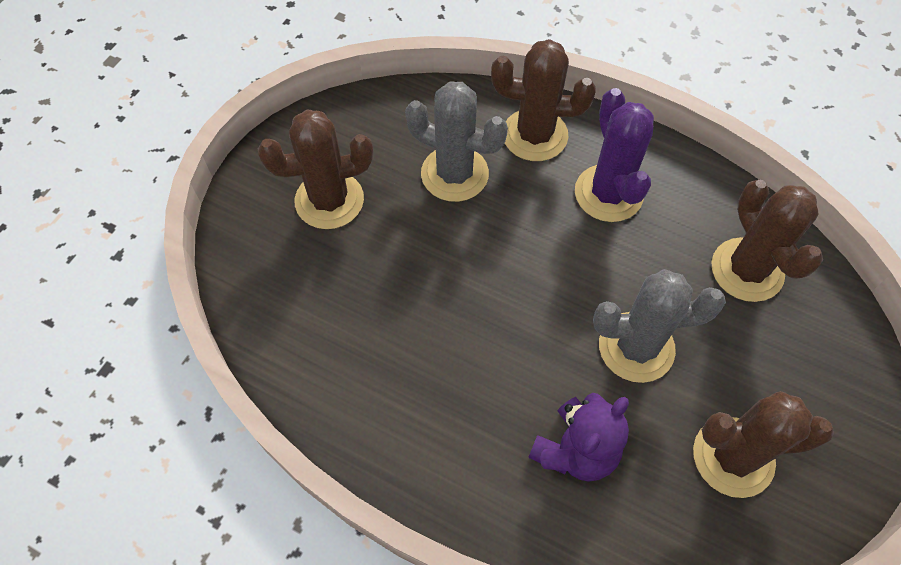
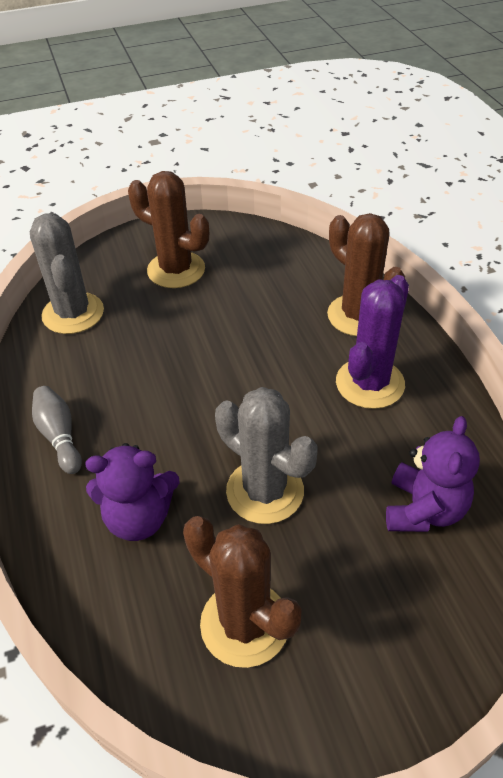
camera: 45 degrees right, 15 degrees down
(429, 441) = (59, 436): none -> grey bowling pin
(454, 174) = (272, 303): grey cactus -> grey cactus (73, 313)
(747, 270) = (424, 509): brown cactus -> purple teddy bear

